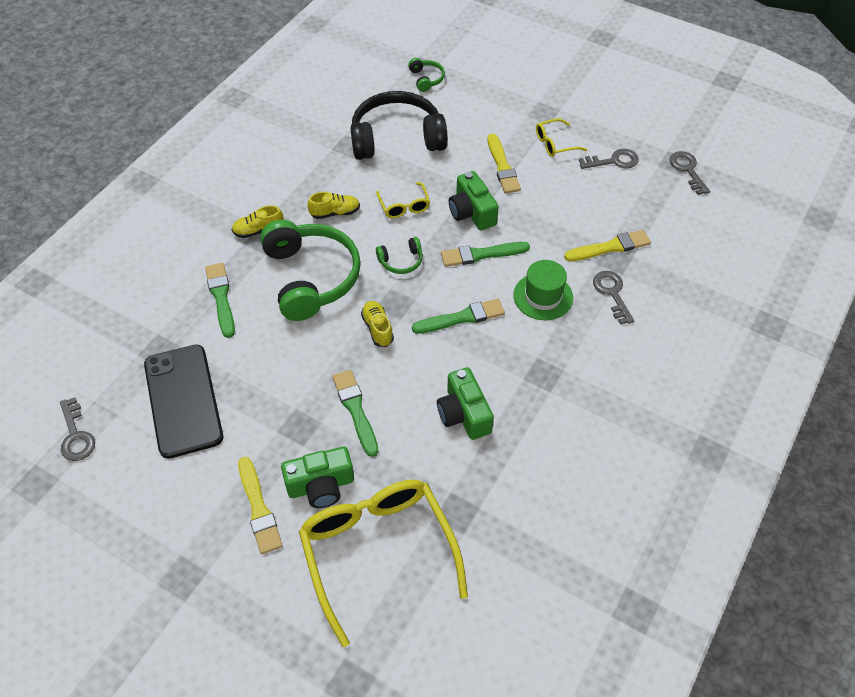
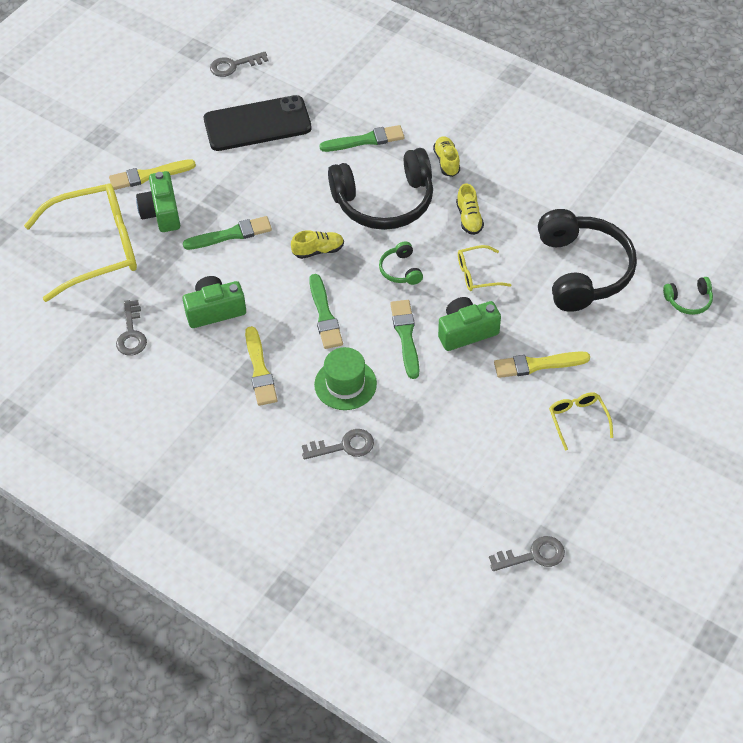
camera: 95 degrees right, 0 degrees up
(311, 277) = (384, 201): green headphones -> black headphones
(610, 247) = (409, 453): yellow brush -> yellow brush (260, 370)
(613, 161) = (548, 477): grey key -> grey key (131, 333)

